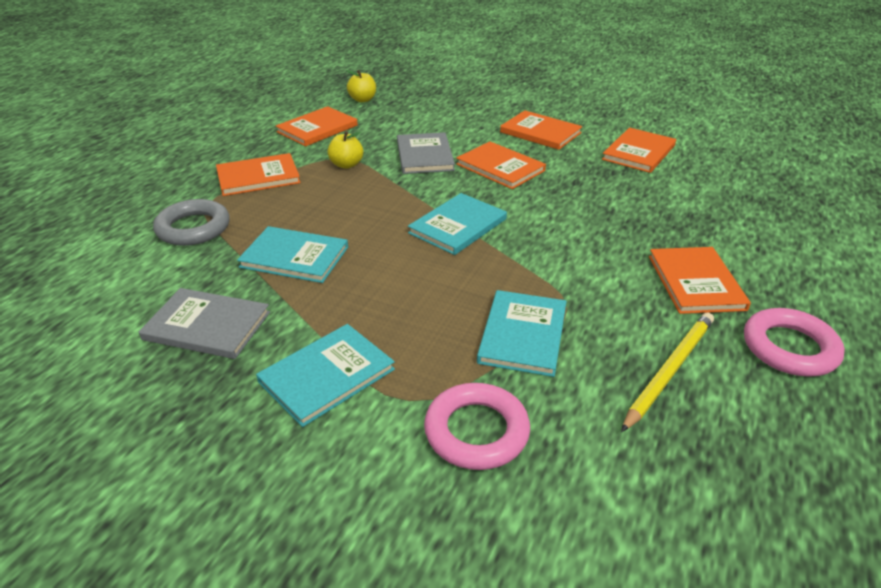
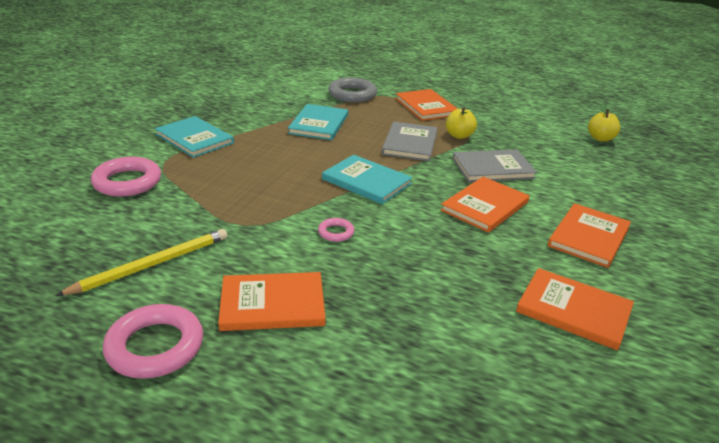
camera: 85 degrees right, 5 degrees down
(207, 326) = (248, 106): grey book -> grey book (410, 143)
(317, 129) = (521, 122): orange book -> none
(523, 335) = (215, 203): turquoise book -> none
(566, 247) = (336, 232): none -> pink ring
(669, 371) = (151, 265): yellow pencil -> yellow pencil turned 75 degrees counterclockwise

